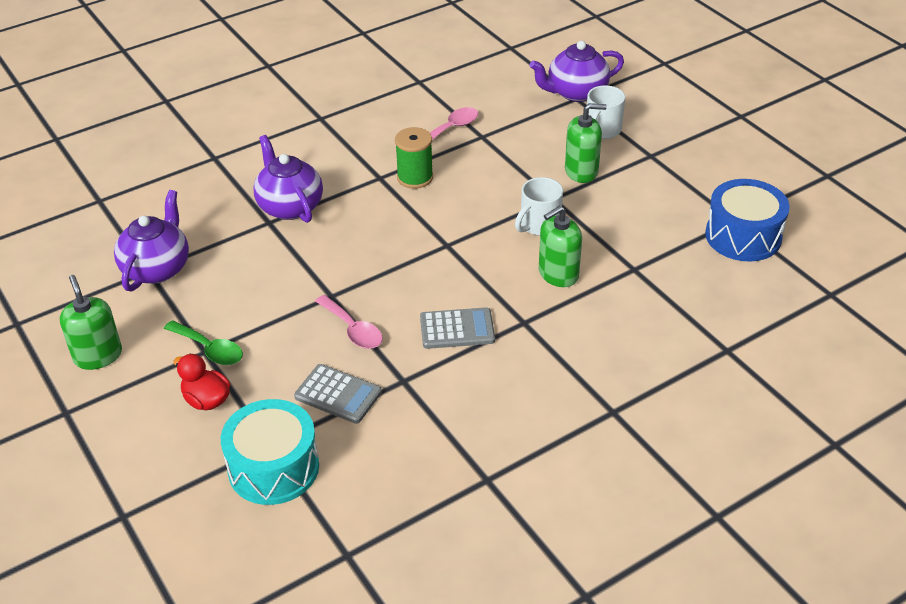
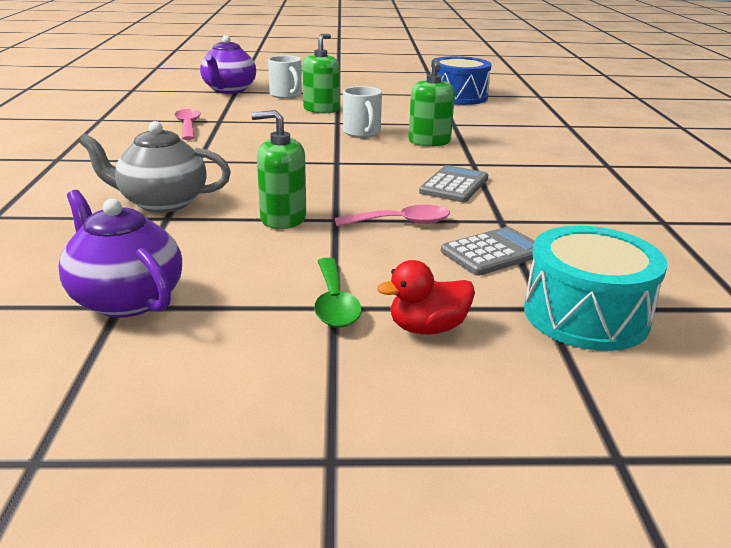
camera: 60 degrees left, 15 degrees down
(98, 356) = (236, 392): green soap dispenser -> green soap dispenser (283, 219)
(209, 349) = (334, 303): green spoon -> green spoon turned 105 degrees clockwise
(289, 206) = (162, 203): purple teapot -> grey teapot
(415, 177) = (225, 150): green spool -> none

